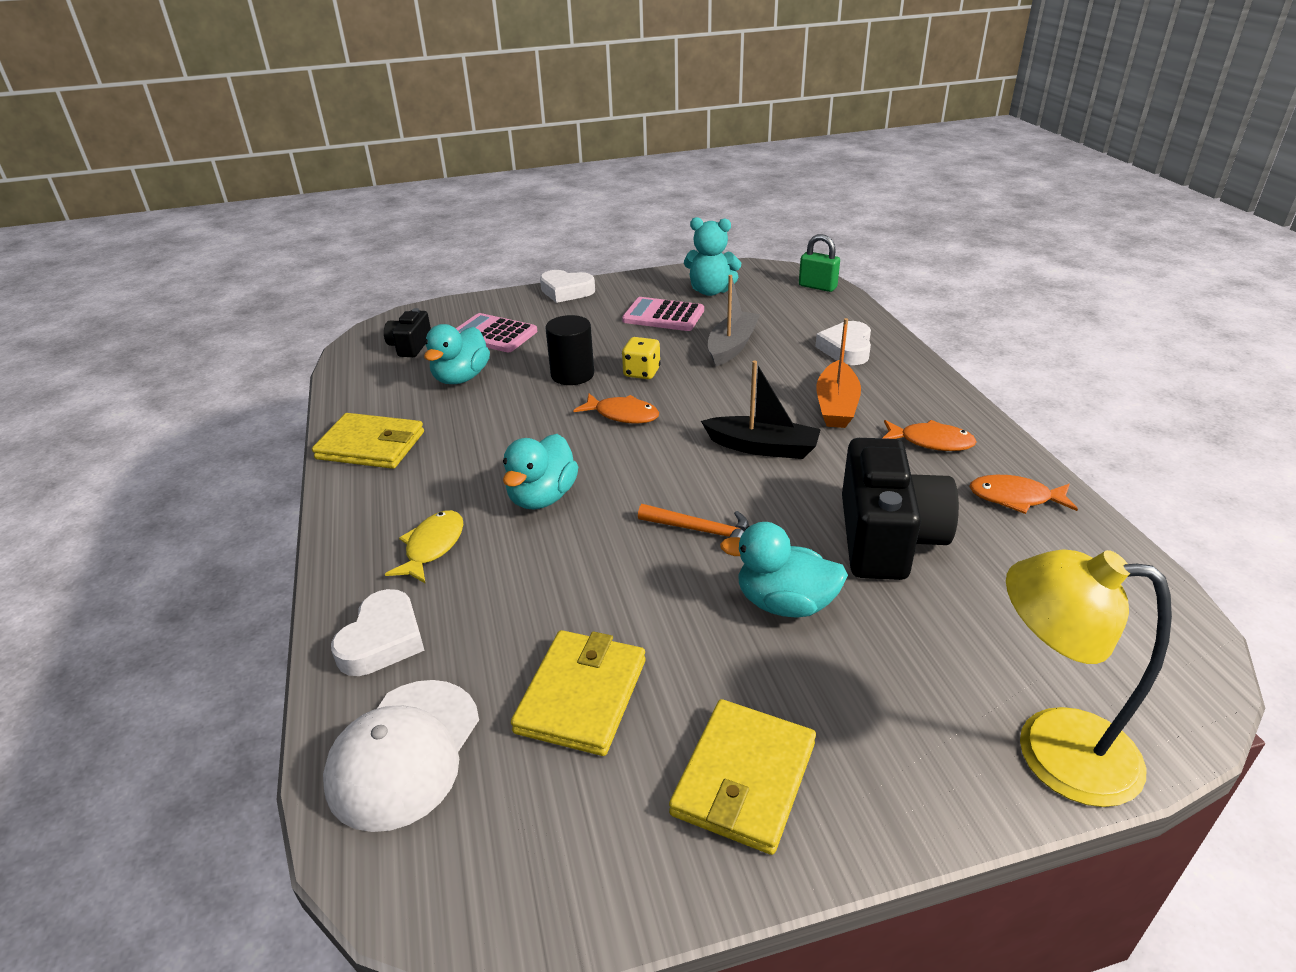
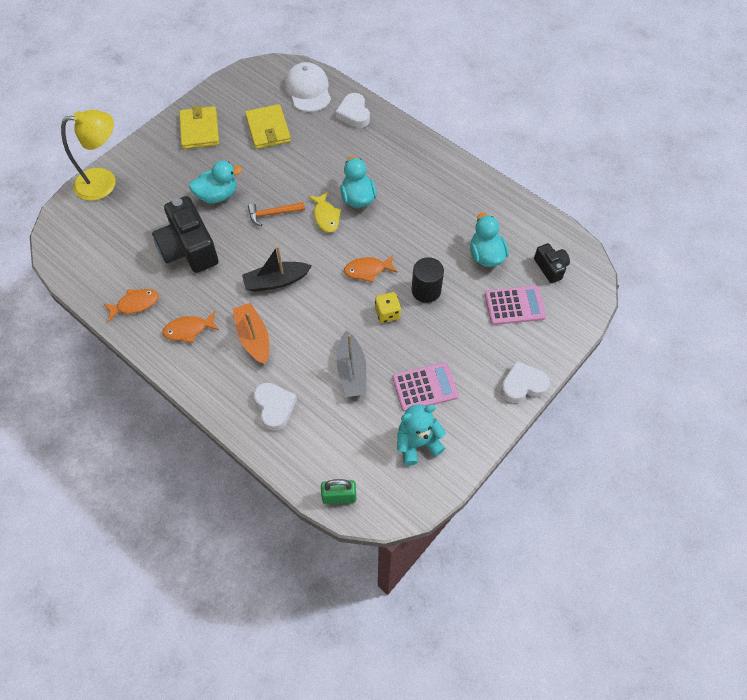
camera: 145 degrees right, 25 degrees up
(371, 445) = (471, 187): yellow wallet -> none
(432, 547) = (378, 153): yellow fish -> yellow fish (326, 216)

